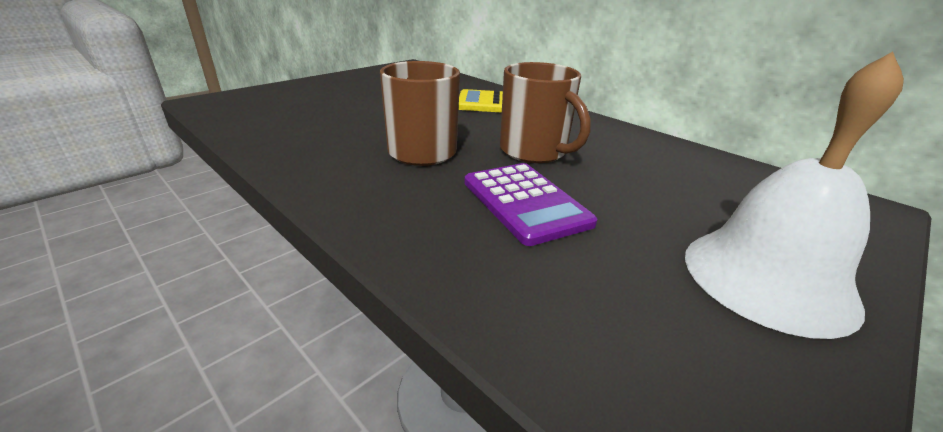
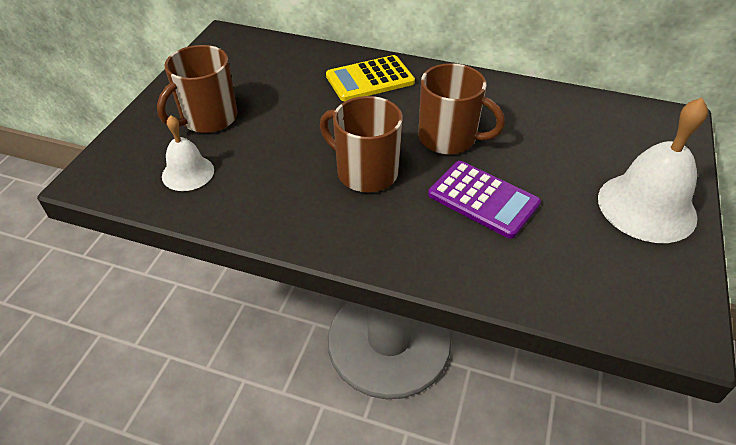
camera: 25 degrees left, 15 degrees up
(275, 115) = (188, 173): none -> white bell
(336, 95) = (208, 118): none -> brown mug

